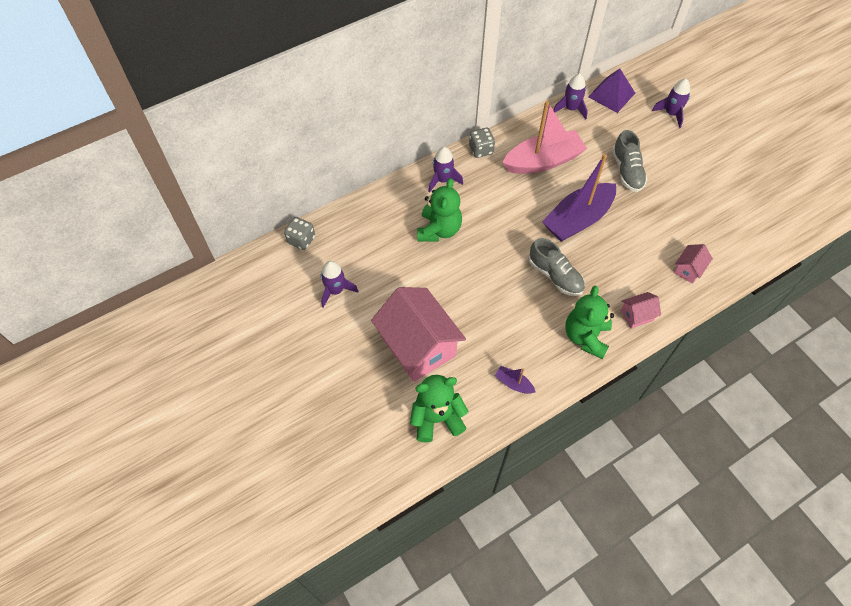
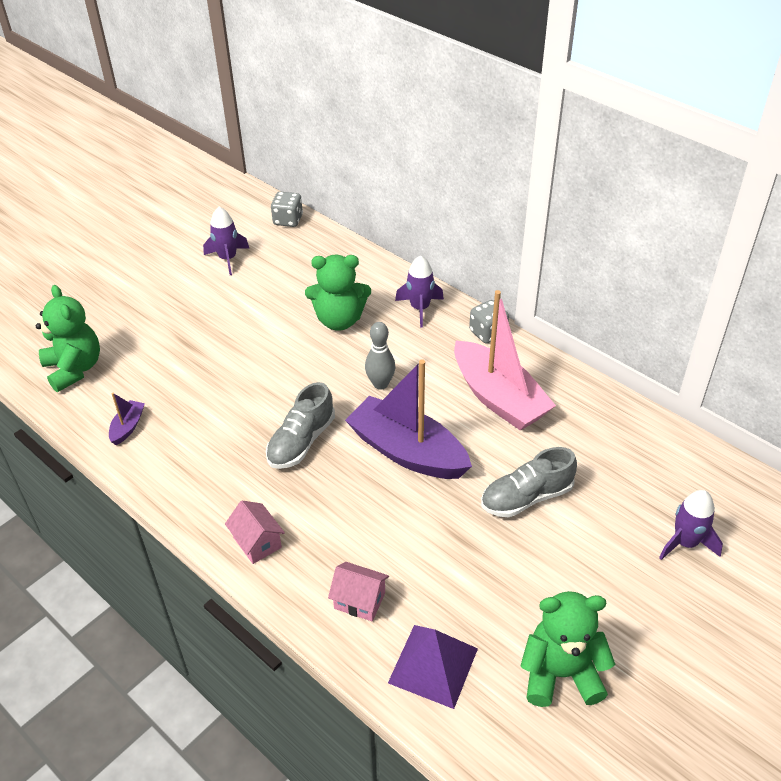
camera: 75 degrees right, 15 degrees down
(418, 346) = (167, 336): pink house -> none
(512, 220) = (380, 384): none -> grey bowling pin
(571, 109) = (619, 413): purple rocket -> none
(586, 336) = (209, 488): green teddy bear -> green teddy bear (560, 673)
(611, 95) = (679, 457): purple pyramid -> purple pyramid (433, 665)

